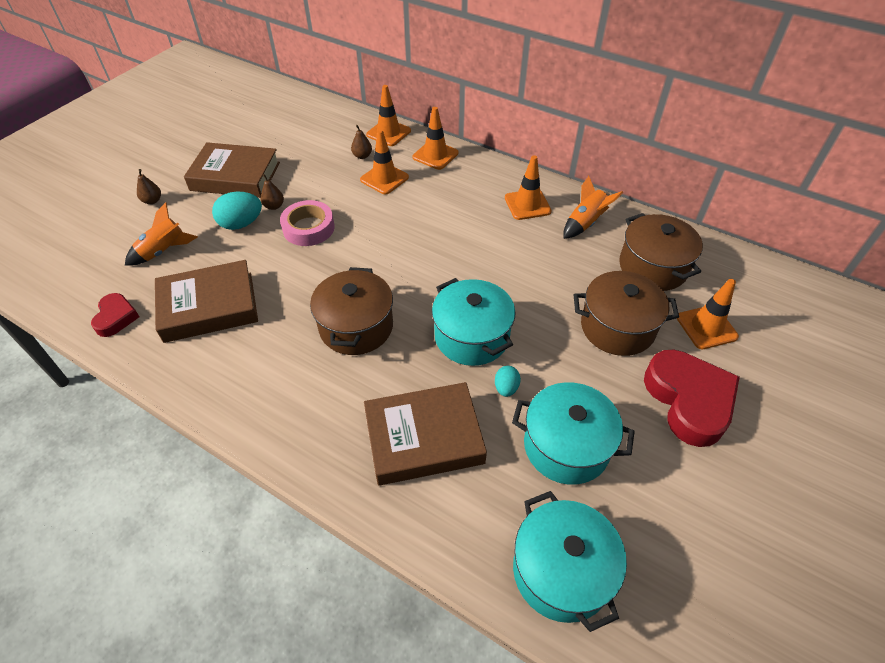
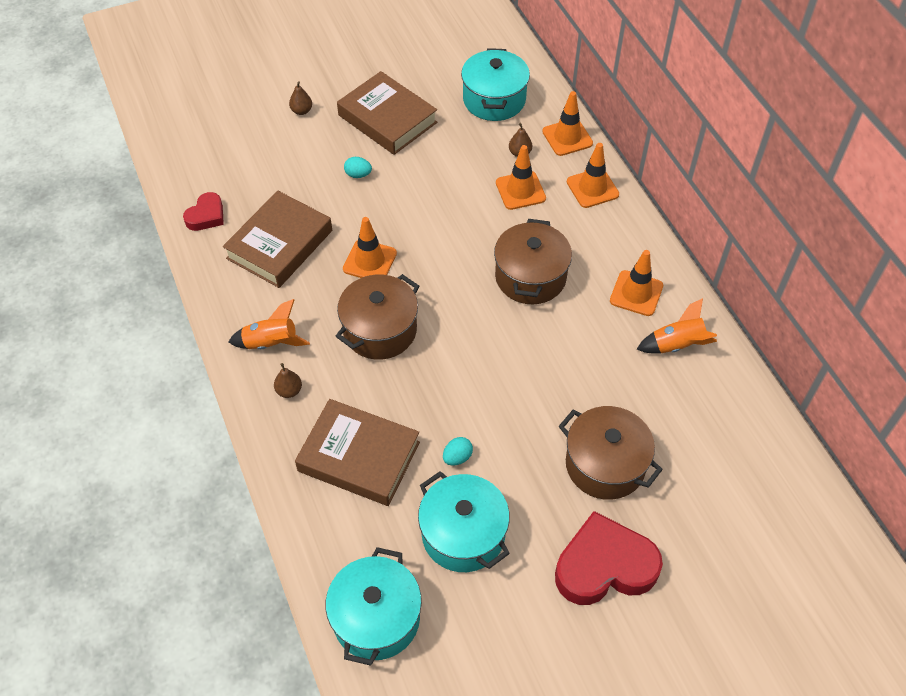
camera: 35 degrees right, 5 degrees up
(163, 251) = (278, 170): orange rocket -> orange rocket (271, 343)
(209, 306) = (279, 244): brown book -> brown book turned 75 degrees counterclockwise
(241, 224) = (358, 175): turquoise egg -> turquoise egg, size x0.57
(274, 206) = (398, 170): brown pear -> brown pear (289, 391)
(308, 228) = (411, 209): pink tape -> none
(471, 336) = (467, 395): turquoise pot -> turquoise pot (494, 100)
(653, 267) = (699, 428): brown pot -> brown pot (530, 277)
(688, 400) = (604, 566): red heart -> red heart turned 120 degrees counterclockwise
(706, 327) = (691, 515): orange traffic cone -> orange traffic cone (370, 261)

